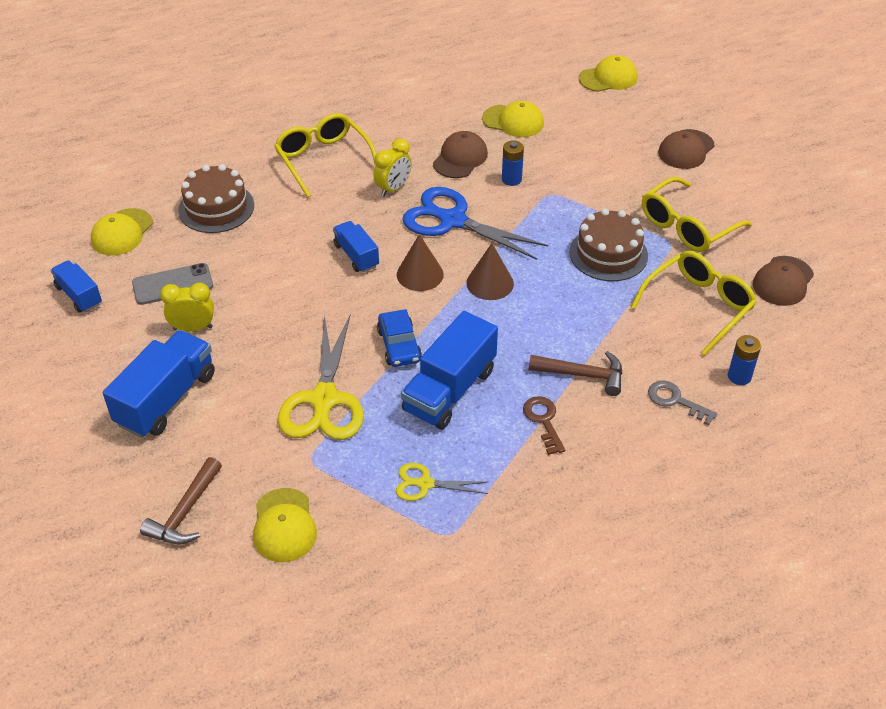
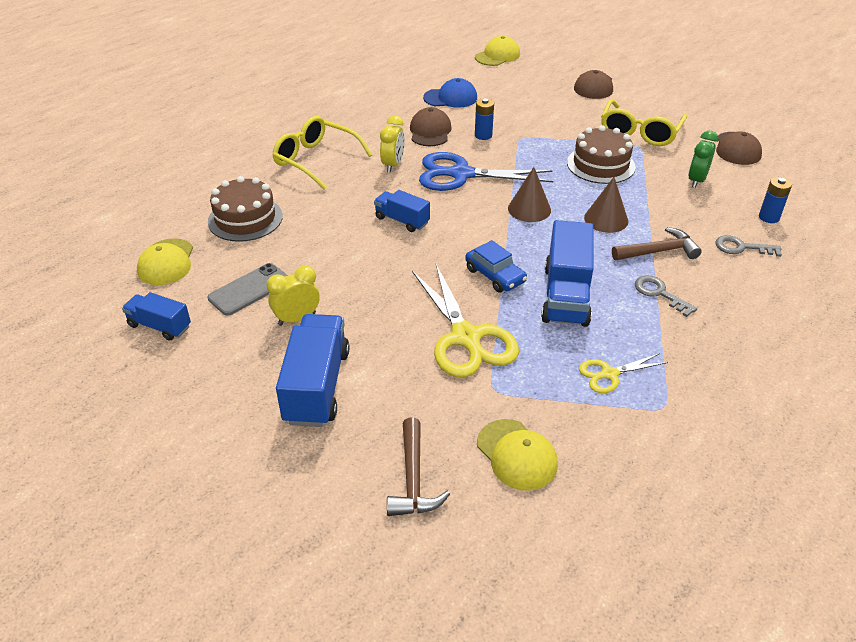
camera: 25 degrees left, 5 degrees down
(420, 274) = (467, 219): brown cone -> brown cone (606, 219)
(513, 121) = (450, 98): yellow cap -> blue cap
(543, 421) = (659, 293): brown key -> grey key
(698, 306) = (696, 181): yellow glasses -> green clock

